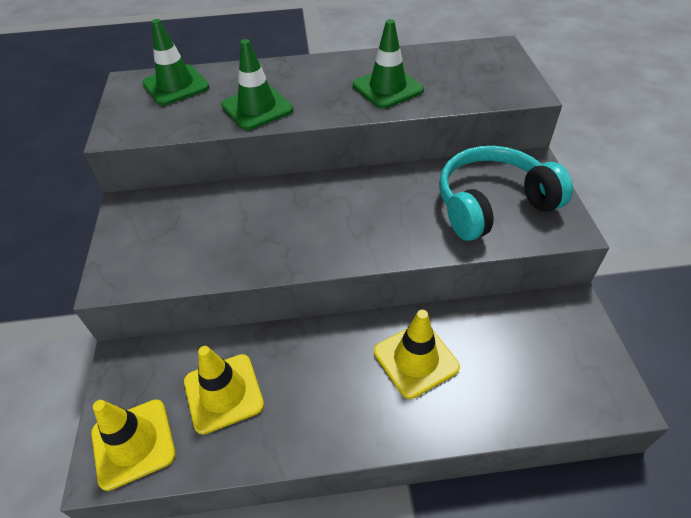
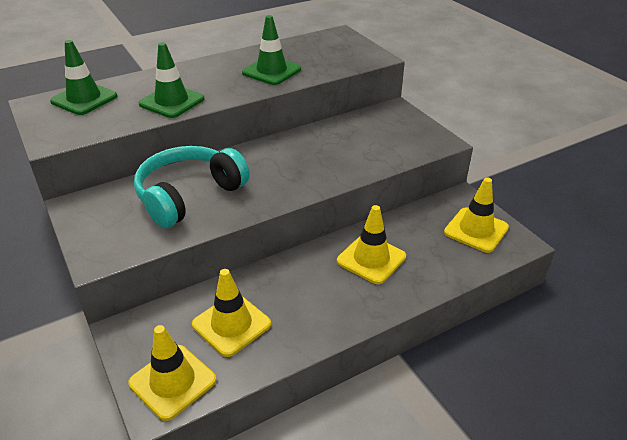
camera: 25 degrees left, 10 degrees down
(492, 204) = (382, 138): turquoise headphones -> turquoise headphones (189, 195)
(569, 361) = (476, 230): none -> yellow traffic cone

